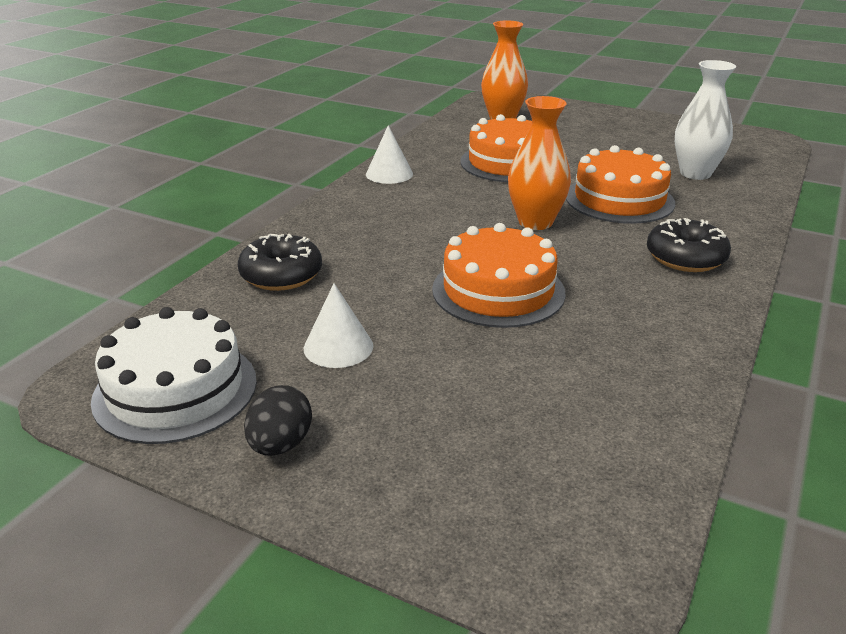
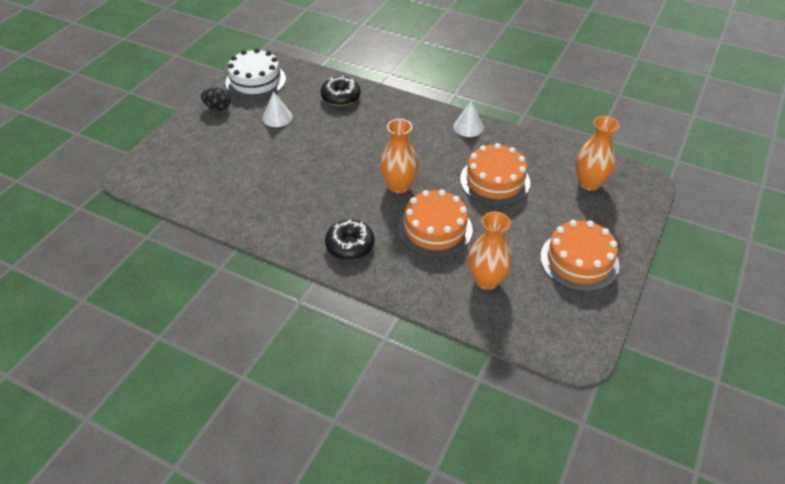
camera: 90 degrees right, 15 degrees up
(498, 290) = (319, 166): orange cake -> orange cake (579, 260)
(695, 173) = (486, 280): white vase -> orange vase

